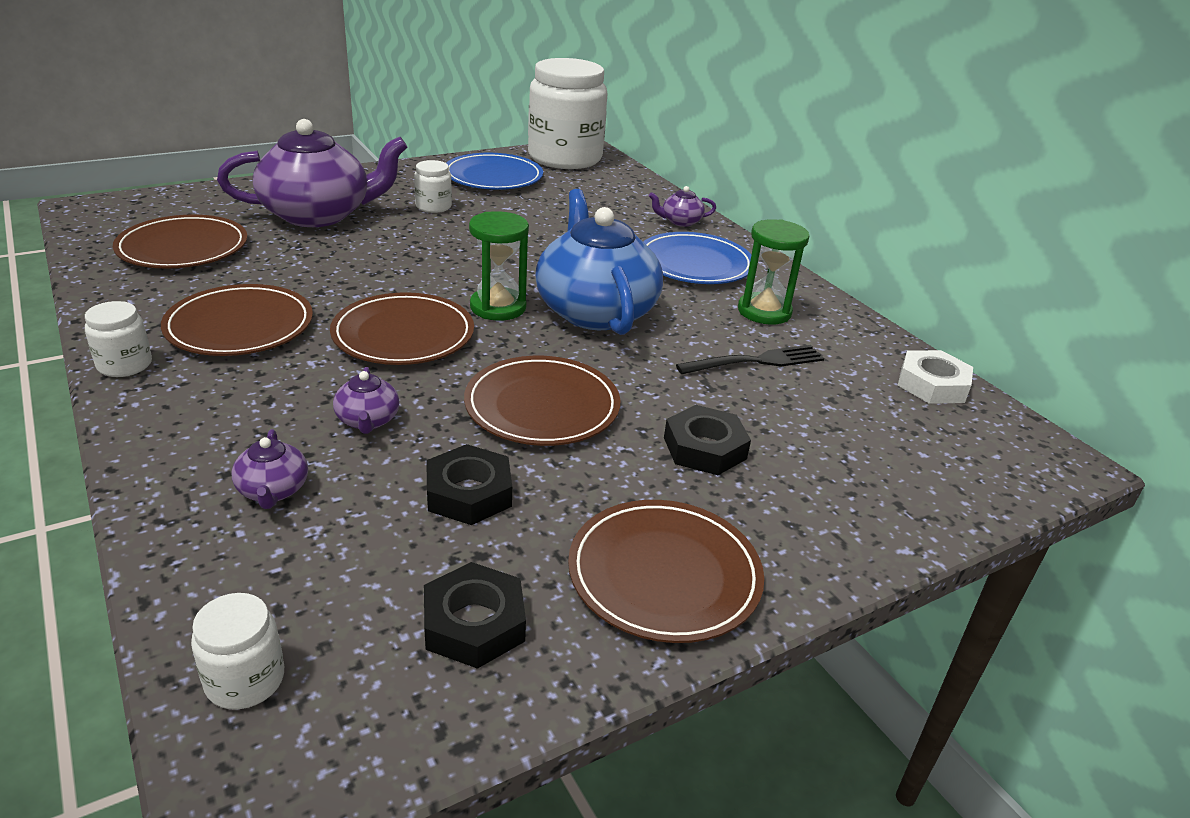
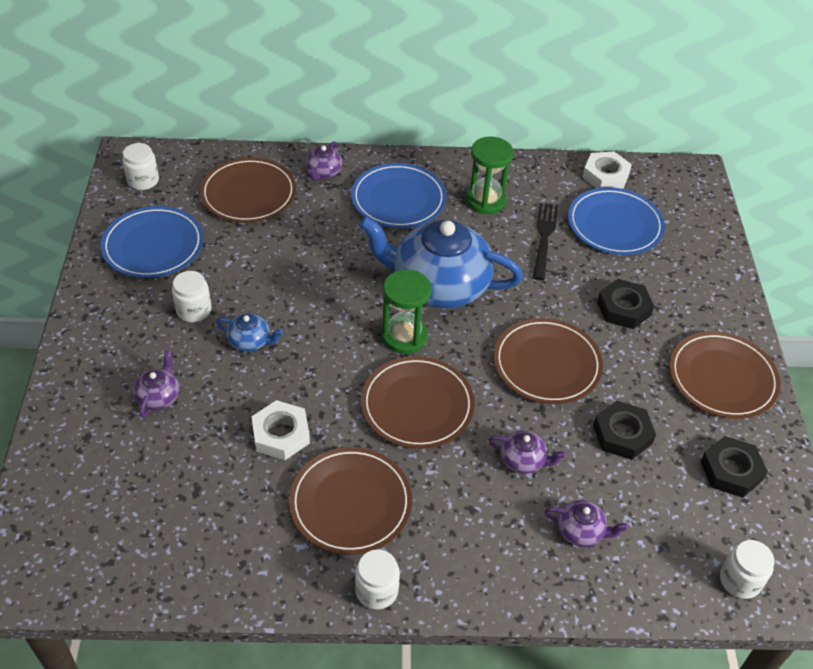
camera: 60 degrees left, 15 degrees up
(183, 248) = (171, 514): brown plate -> brown plate (248, 194)
(310, 273) = (281, 434): none -> white nut
(318, 215) = (159, 396): purple teapot -> purple teapot, size x0.41
(418, 236) = (250, 341): none -> blue teapot
(565, 158) = (143, 181): white jar -> white jar, size x0.41
(852, 410) = (614, 225): none -> blue plate

